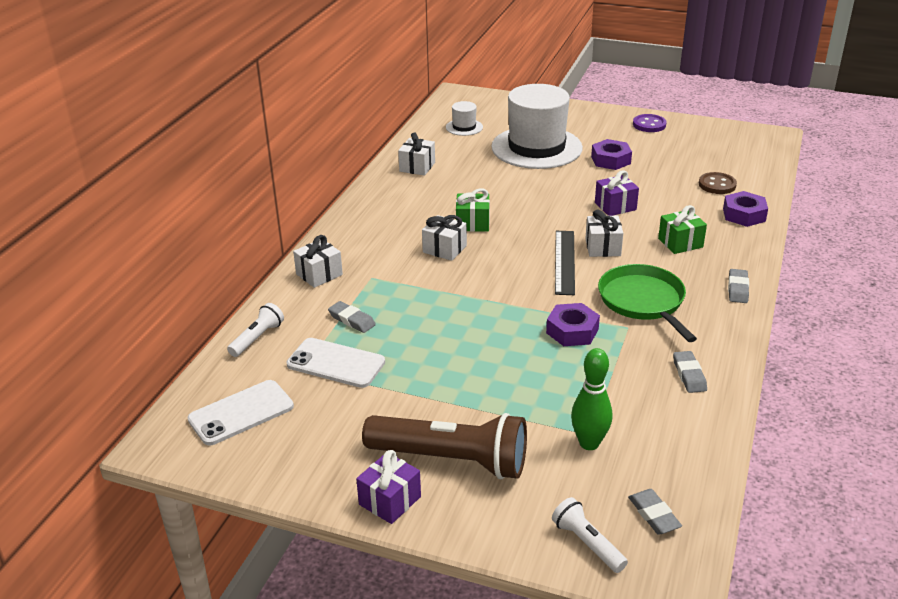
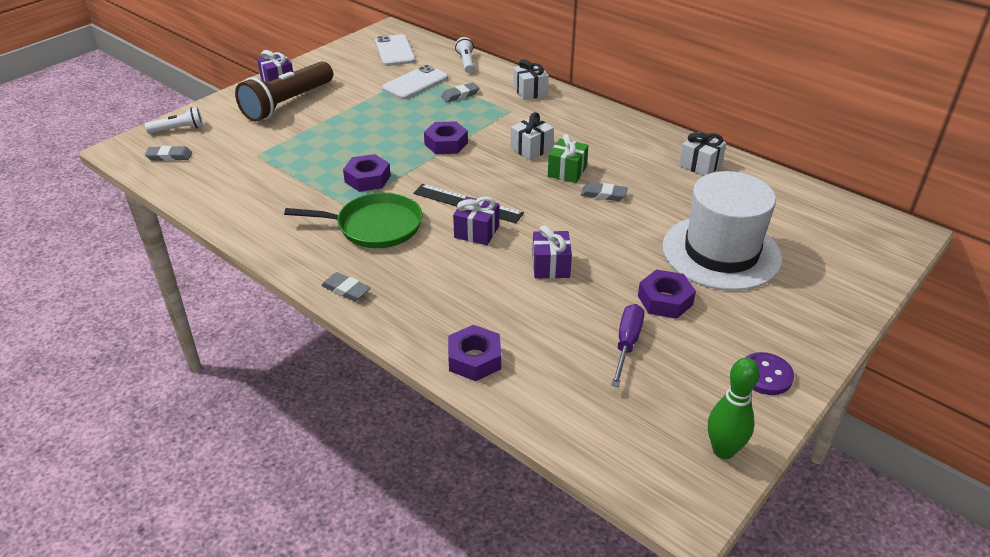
camera: 110 degrees right, 5 degrees up
(257, 338) = (466, 62): white flashlight -> white flashlight turned 150 degrees counterclockwise
(464, 127) = (795, 214): white hat -> none
(468, 301) = (446, 143): none -> purple nut
(589, 443) = (248, 152): green bowling pin -> green bowling pin (723, 450)
(603, 247) = (476, 232): white gift -> purple gift
(668, 167) = (627, 344): none -> purple screwdriver
(680, 243) = (450, 284): green gift -> none
(689, 375) = (266, 215): grey eraser -> grey eraser (603, 194)
(717, 185) = (558, 368): brown button -> none

